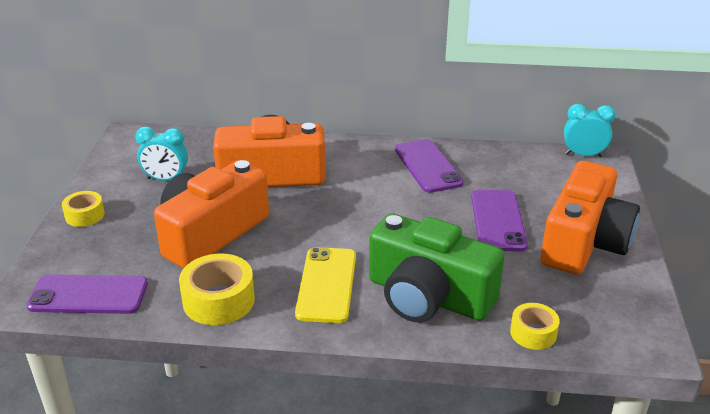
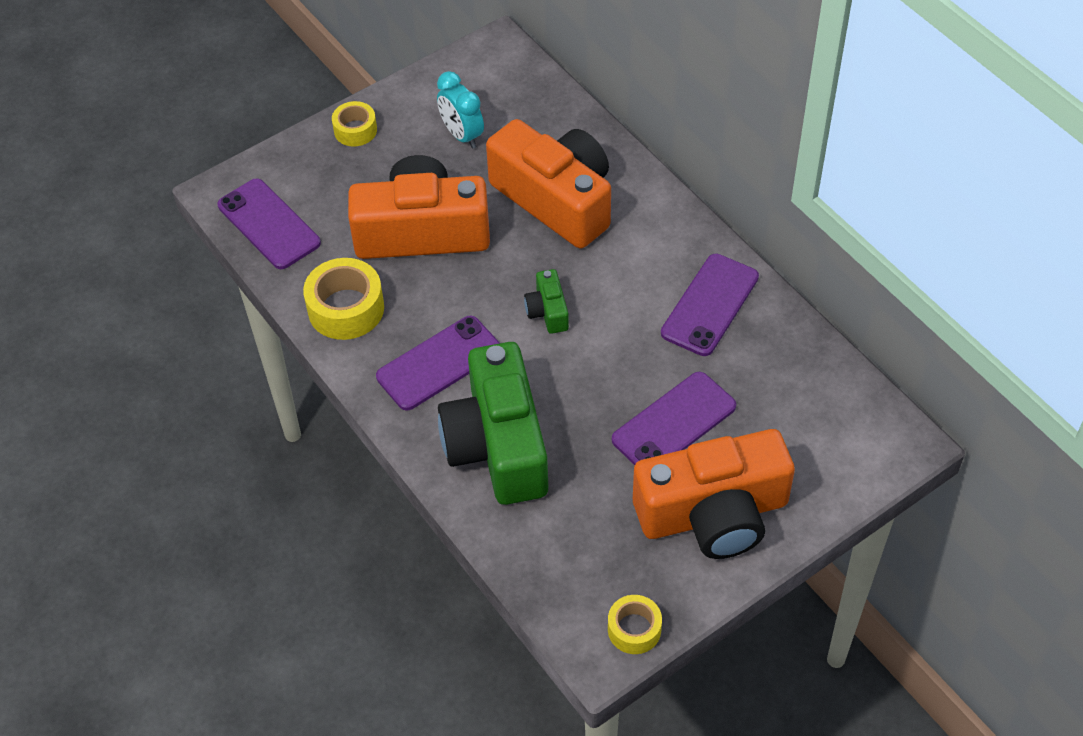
camera: 50 degrees right, 20 degrees up
(327, 285) = (439, 363): yellow phone -> purple phone
(349, 220) = (547, 311): none -> green camera
(533, 333) = (525, 552): yellow tape -> yellow tape (634, 629)
(583, 155) = (892, 422): turquoise clock -> none

